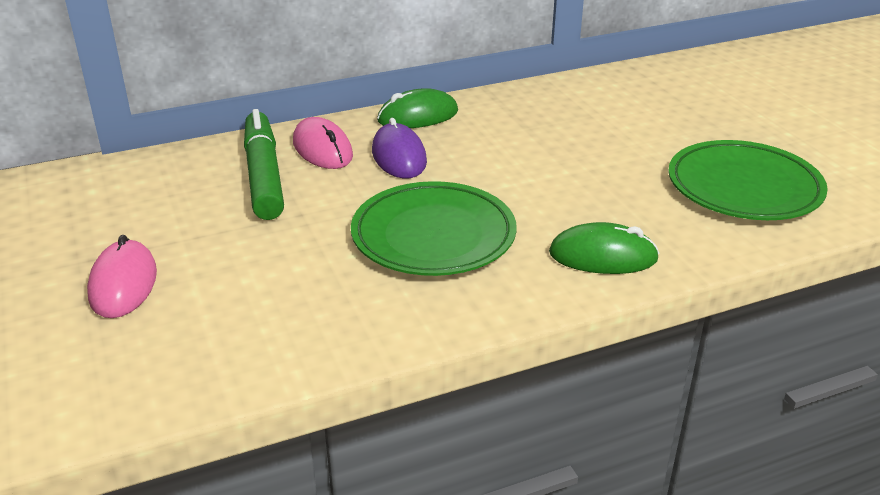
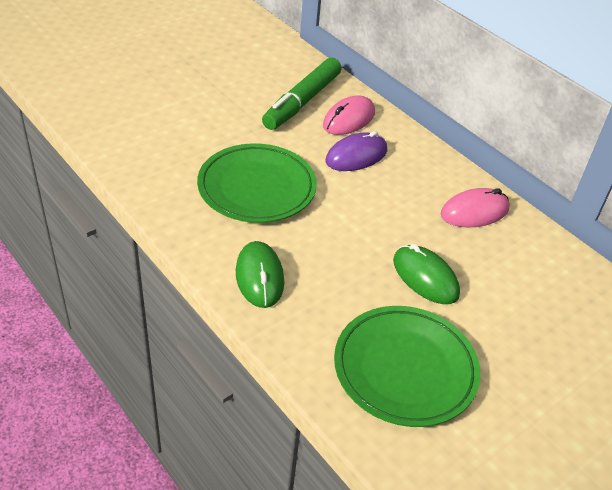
camera: 70 degrees right, 10 degrees up
(123, 284) = (167, 79): pink mouse -> pink mouse (474, 212)
(264, 175) = (302, 102): green marker -> green marker turned 150 degrees clockwise
(418, 116) = (424, 156): green mouse -> green mouse (425, 277)

